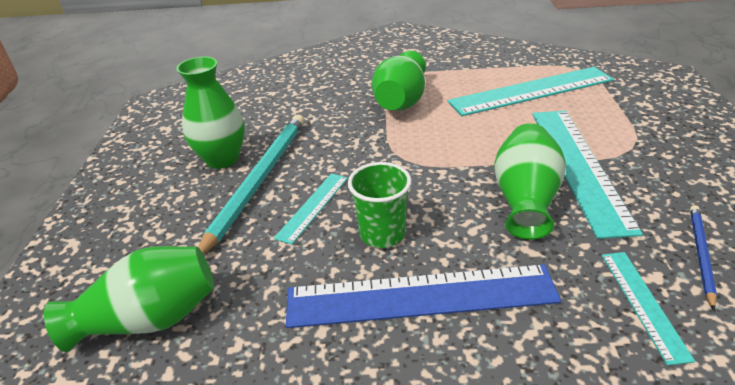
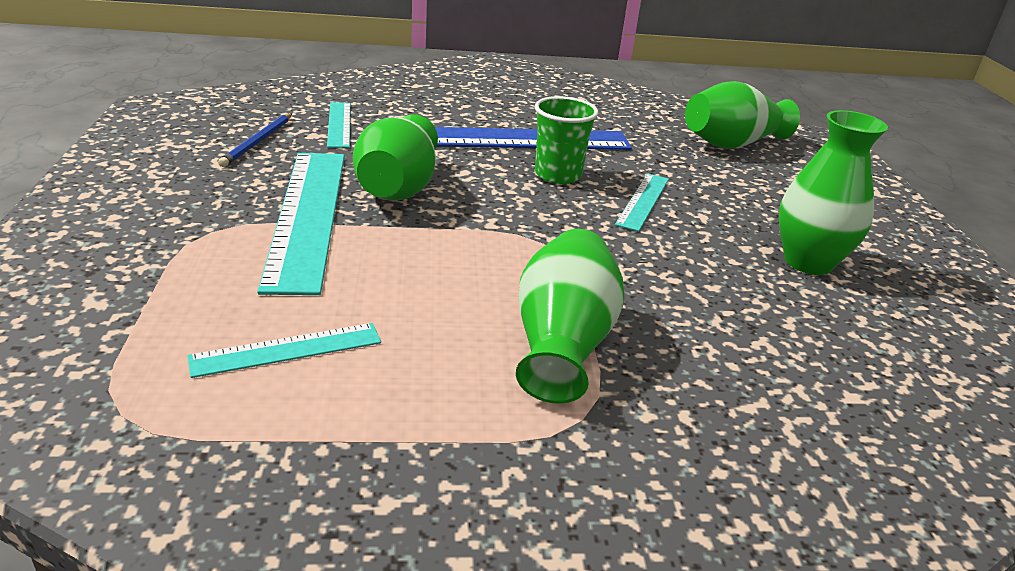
camera: 170 degrees right, 5 degrees down
(258, 181) = (729, 231): turquoise pencil -> none
(531, 91) = (287, 349): turquoise ruler -> turquoise ruler, size x0.50

